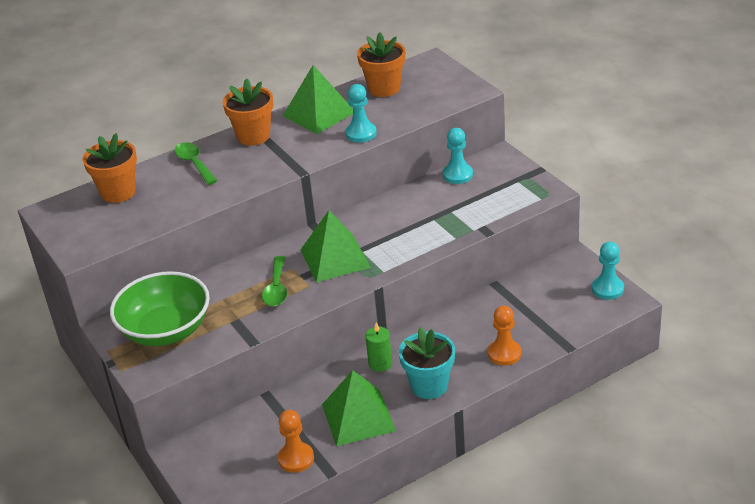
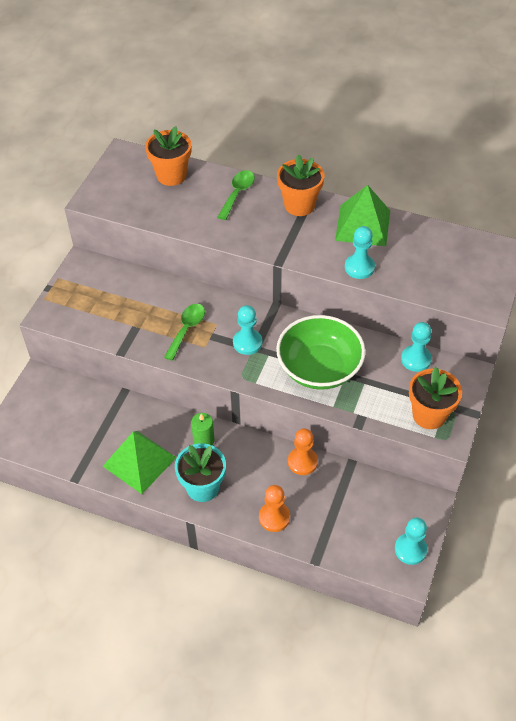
camera: 50 degrees right, 15 degrees up
(166, 330) = (98, 295): green bowl -> green bowl (319, 368)
(276, 289) = (187, 329): green spoon -> green spoon turned 150 degrees clockwise
(296, 459) = (75, 449): orange pawn -> orange pawn (302, 462)
(335, 258) = (247, 343): green pyramid -> turquoise pawn
(384, 88) = (435, 244): orange flower pot -> orange flower pot (429, 415)

